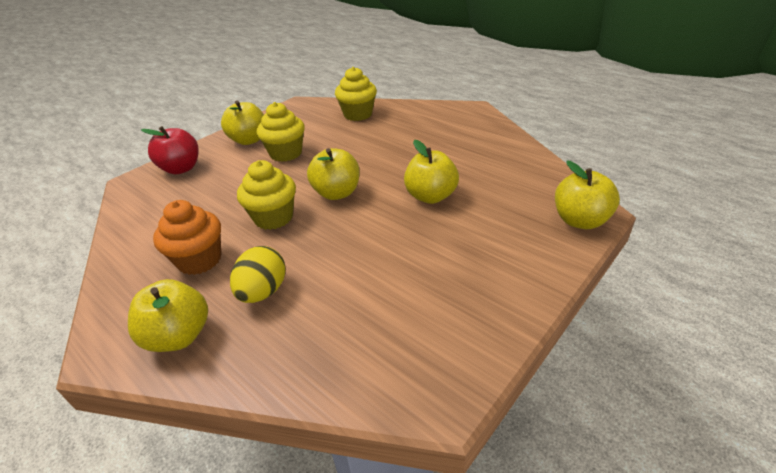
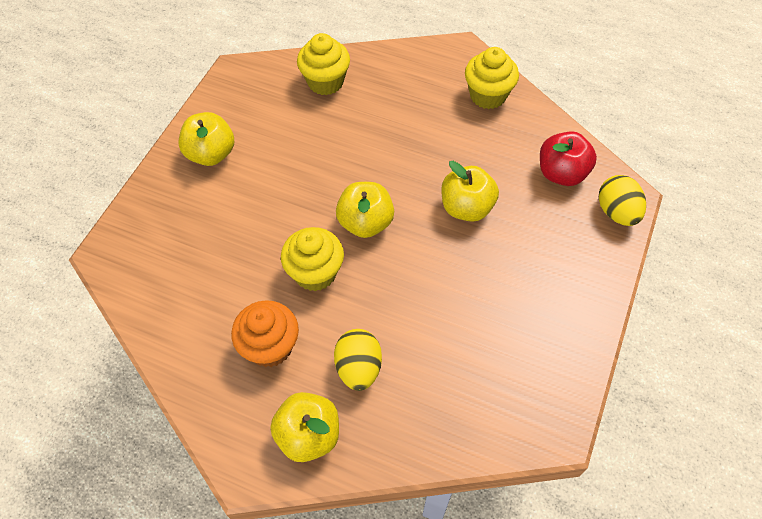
camera: 20 degrees left, 20 degrees up
(181, 168) = (155, 220): red apple -> red apple (561, 173)
(286, 153) = (272, 169): yellow cupcake -> yellow cupcake (488, 95)
(580, 220) = (616, 212): yellow apple -> yellow egg

